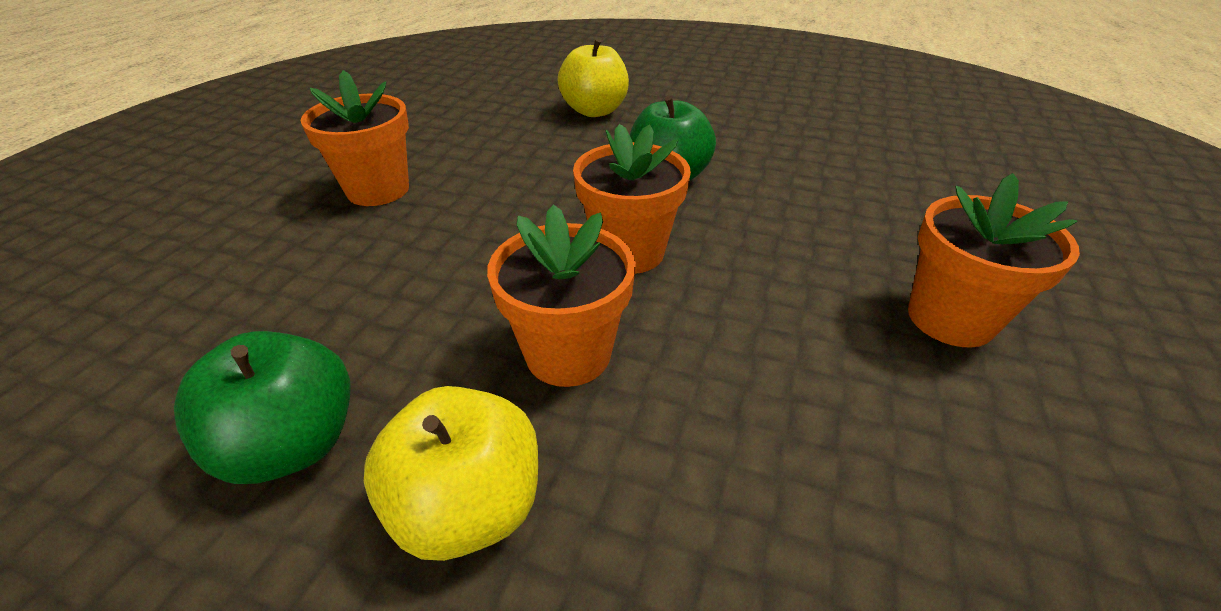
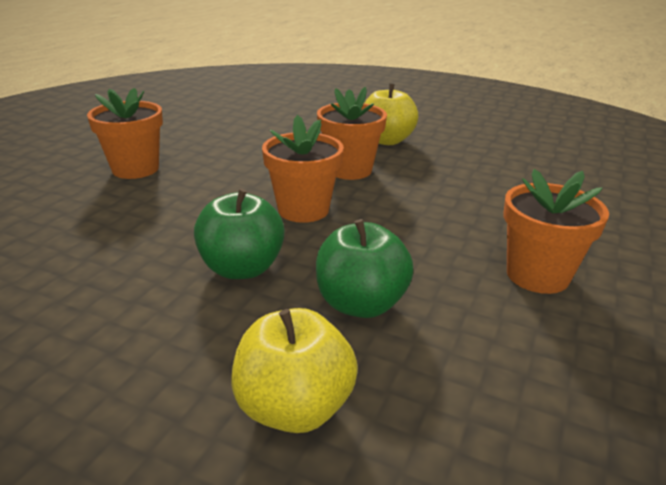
camera: 175 degrees left, 10 degrees down
(293, 444) = (465, 155): green apple -> green apple (361, 304)

